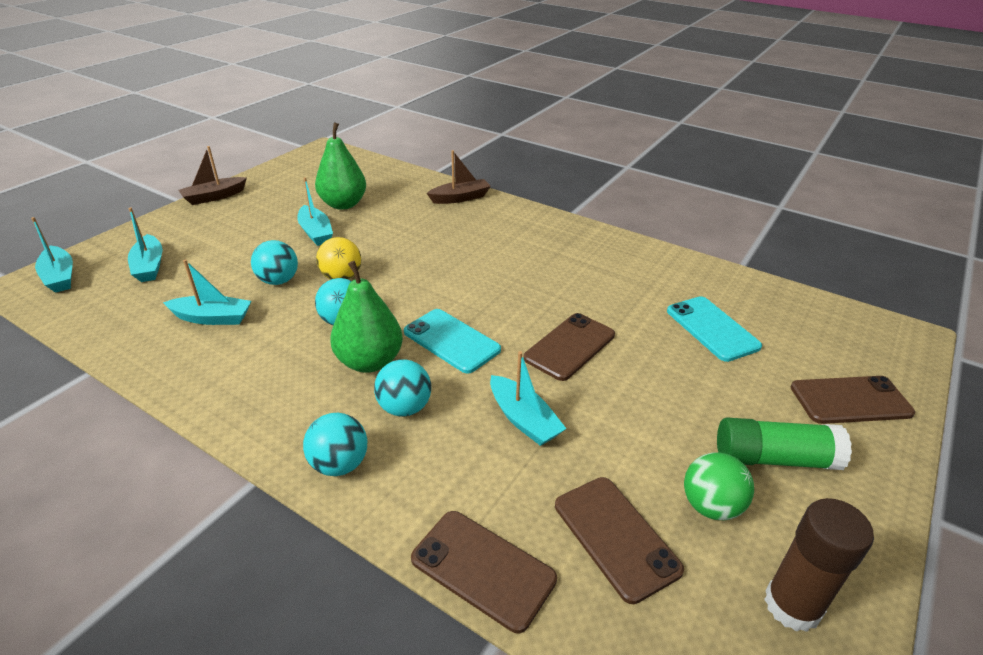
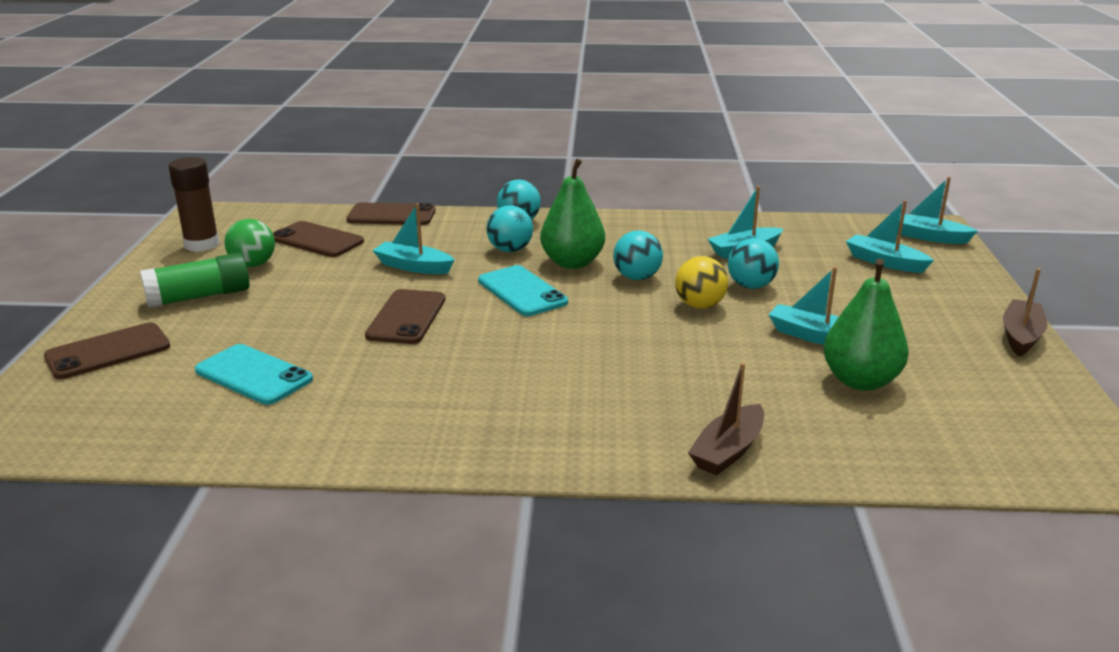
camera: 150 degrees right, 10 degrees down
(451, 341) = (522, 291): turquoise phone -> turquoise phone turned 45 degrees clockwise

